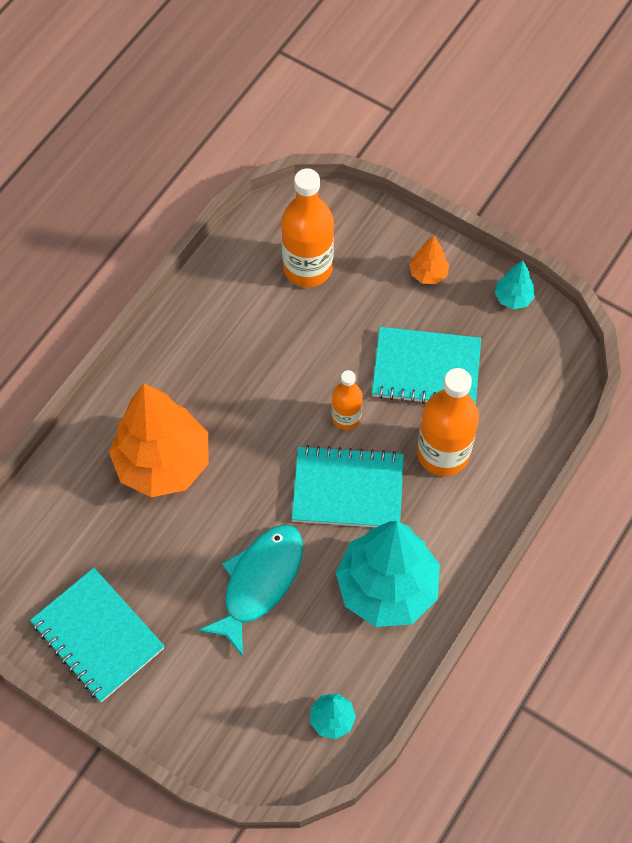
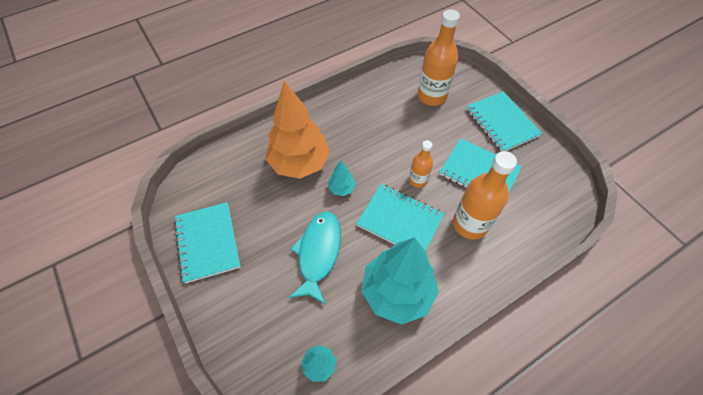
camera: 25 degrees right, 5 degrees down
(259, 582) = (318, 253): turquoise fish -> turquoise fish turned 45 degrees counterclockwise
(428, 274) = (501, 123): orange tree -> turquoise notebook
(513, 298) = (550, 153): turquoise tree -> turquoise tree (342, 188)

